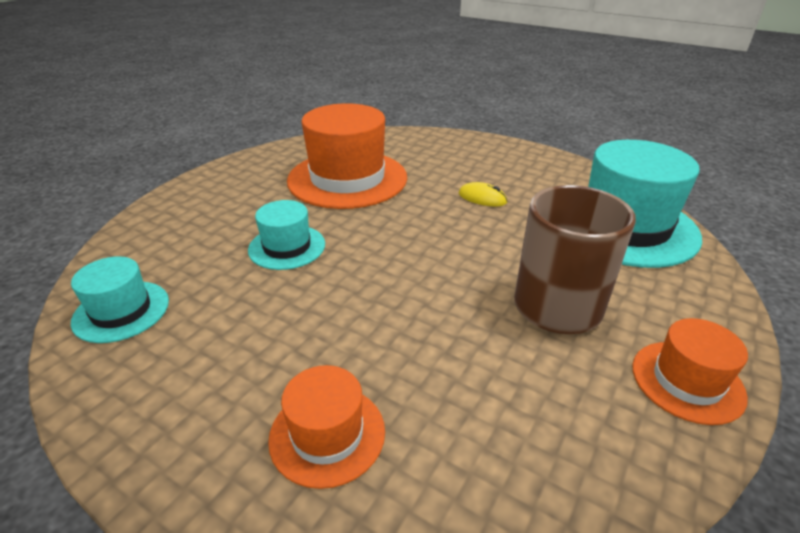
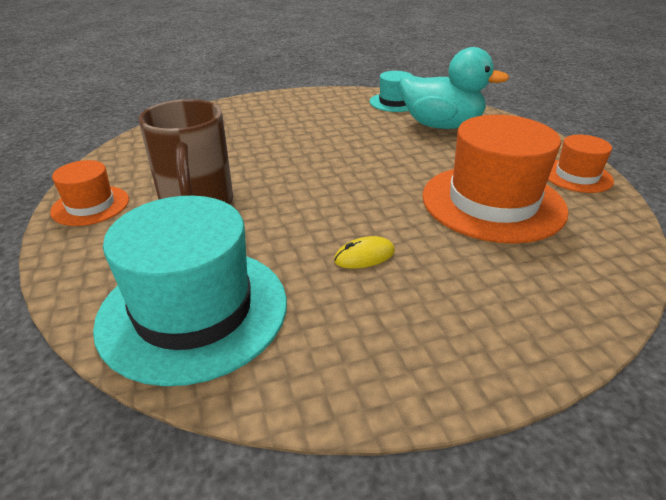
camera: 130 degrees right, 0 degrees up
(195, 245) = (441, 125): none -> turquoise duck
(287, 247) = (401, 148): turquoise hat -> none
(327, 434) = (247, 120): orange hat -> orange hat (577, 176)

